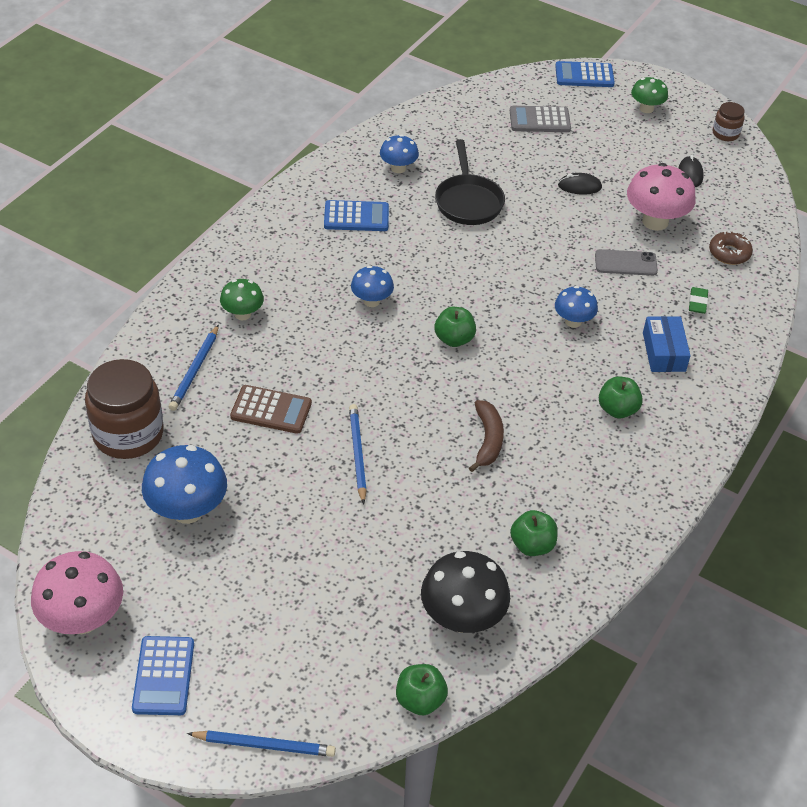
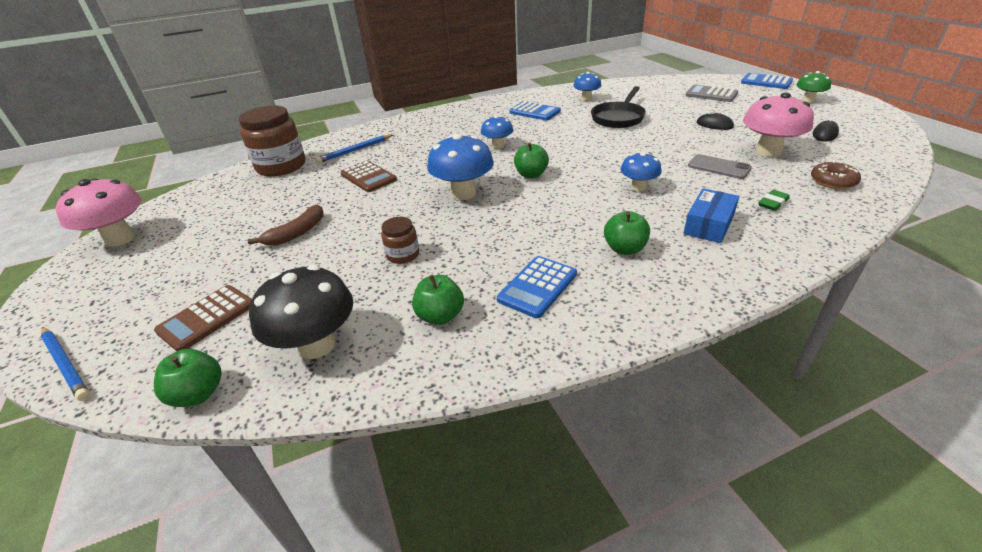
camera: 40 degrees right, 10 degrees down
(164, 676) = (98, 287): blue calculator -> blue calculator (538, 287)
(187, 510) = (253, 208): blue mushroom -> blue mushroom (463, 193)
(242, 314) = (414, 135): green mushroom -> none
(332, 646) = (207, 318): none -> brown calculator
(357, 454) = (388, 213): blue pencil -> none
(488, 440) = (489, 234): brown banana -> brown banana (297, 233)
(725, 133) = (878, 120): brown jar -> brown jar (403, 255)

